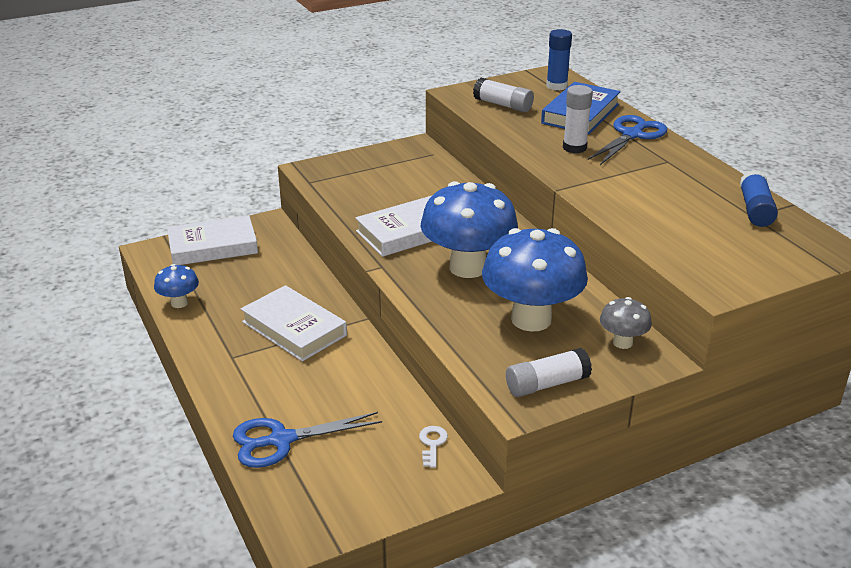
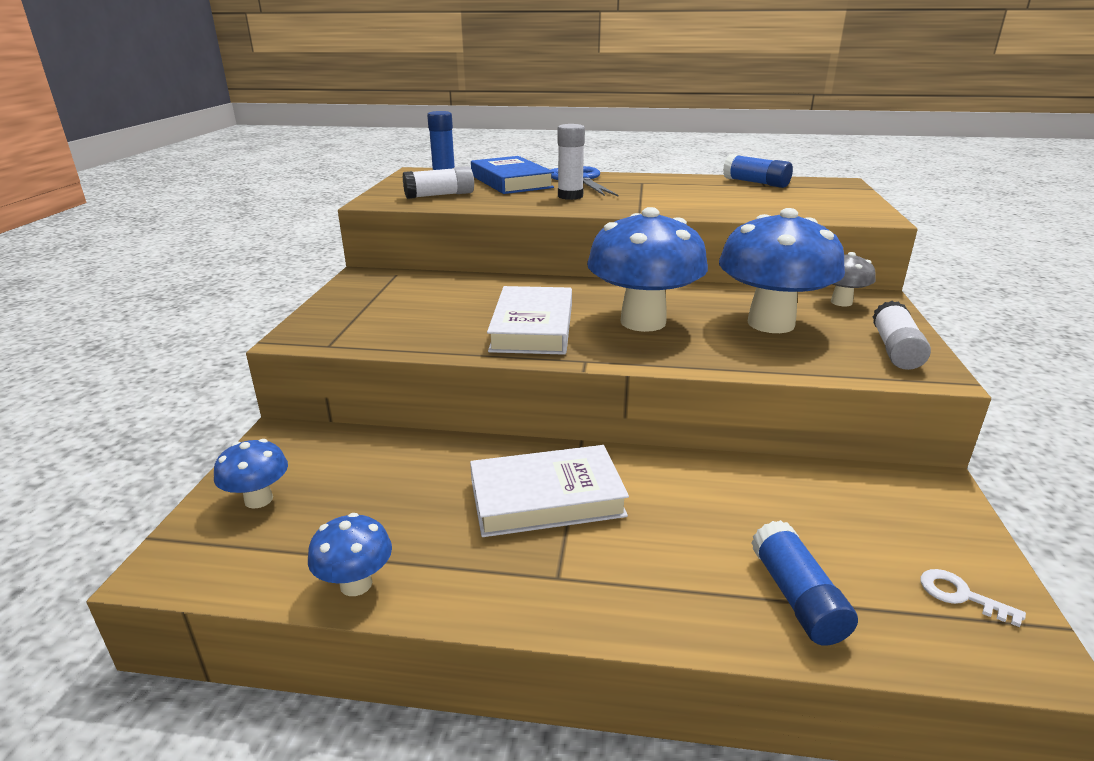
camera: 55 degrees left, 5 degrees down
(213, 246) = (258, 499): white book -> blue mushroom
(281, 440) = (797, 597): blue scissors -> blue glue stick
(432, 444) = (863, 481): white key -> white key (960, 595)

